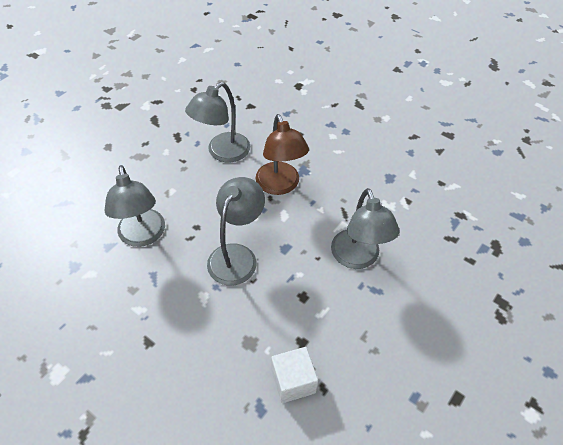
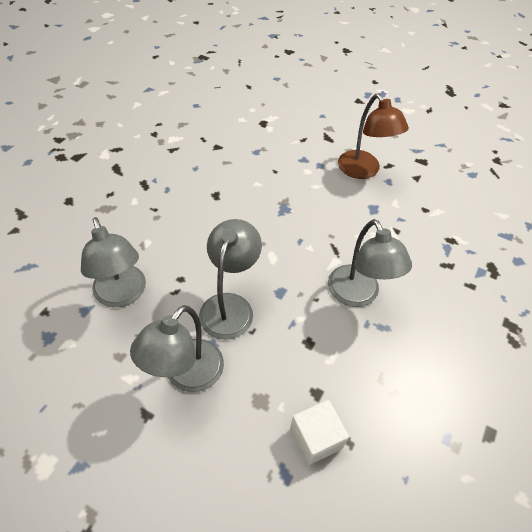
camera: 10 degrees left, 0 degrees up
(222, 153) = (196, 197): grey lamp -> grey lamp (186, 375)
(280, 186) = (263, 227): brown lamp -> brown lamp (363, 171)

